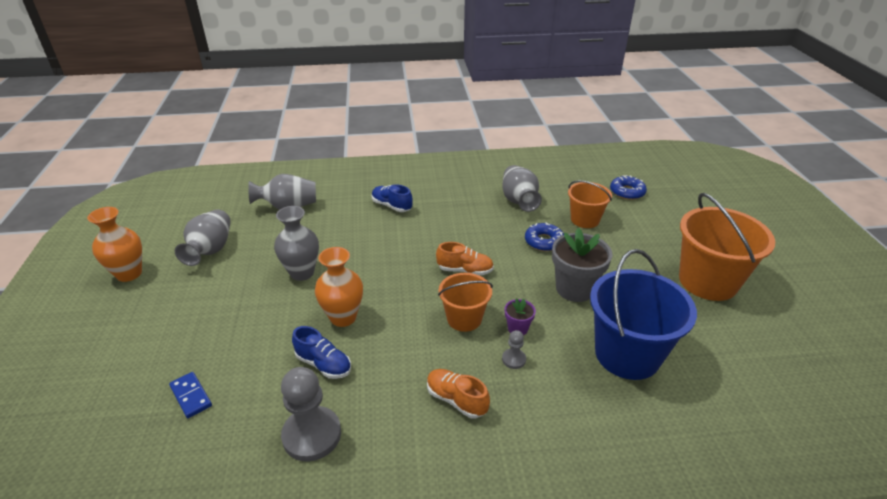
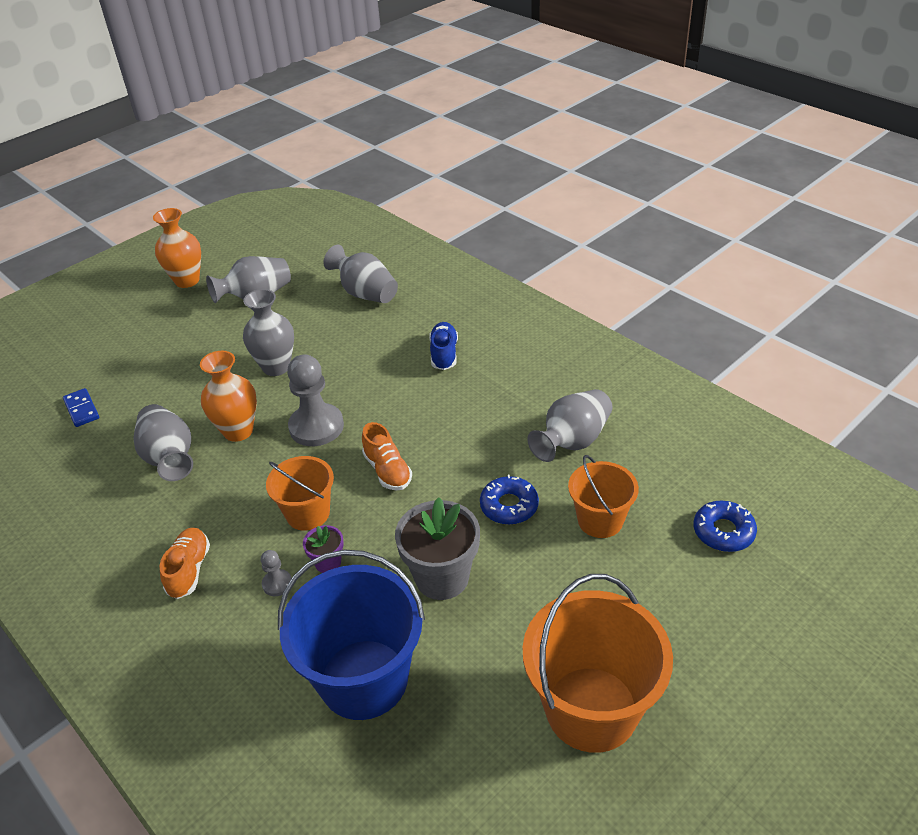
camera: 55 degrees right, 5 degrees up
(191, 396) = (81, 409): blue domino -> blue domino turned 45 degrees counterclockwise
(312, 435) = (86, 502): grey pawn -> grey pawn (316, 427)
(323, 364) = (169, 457): blue shoe -> grey vase

